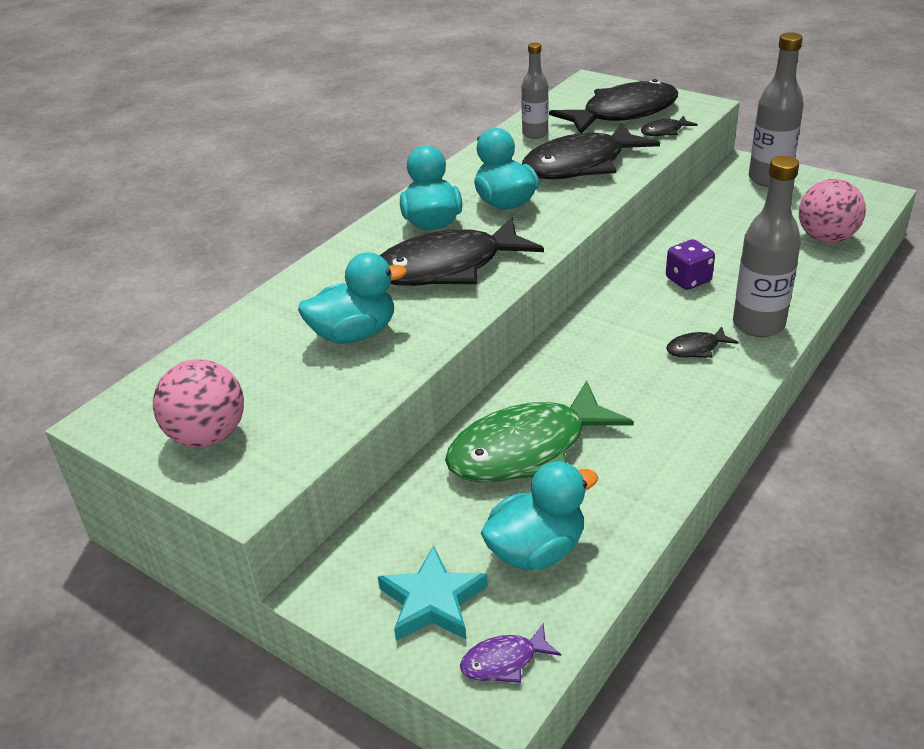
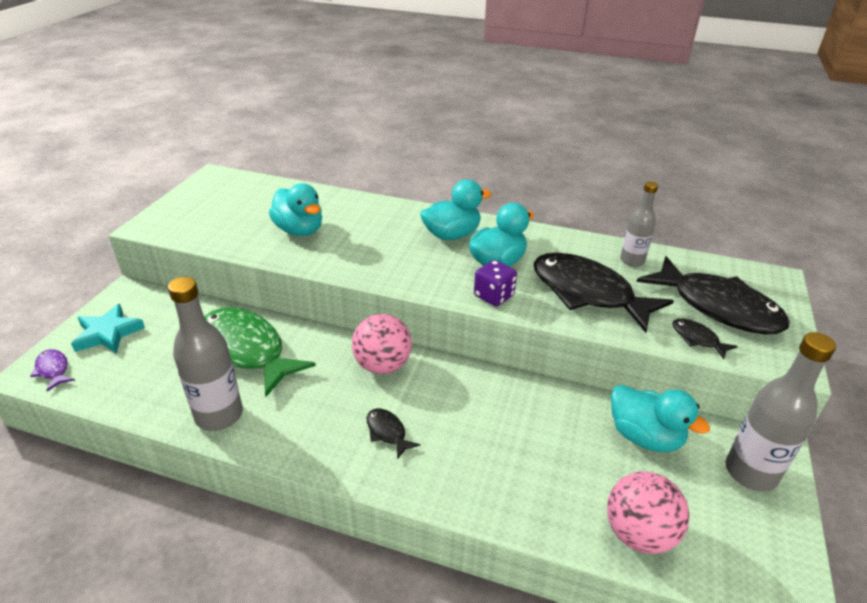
camera: 70 degrees right, 0 degrees up
(208, 436) = (198, 205): pink ball -> pink ball (382, 365)
(448, 267) = (390, 252): black fish -> none
(536, 550) = (144, 370): turquoise duck -> turquoise duck (644, 436)
(688, 280) = (498, 418): purple dice -> purple dice (493, 296)
(758, 324) = (438, 476): grey bottle -> grey bottle (219, 415)

